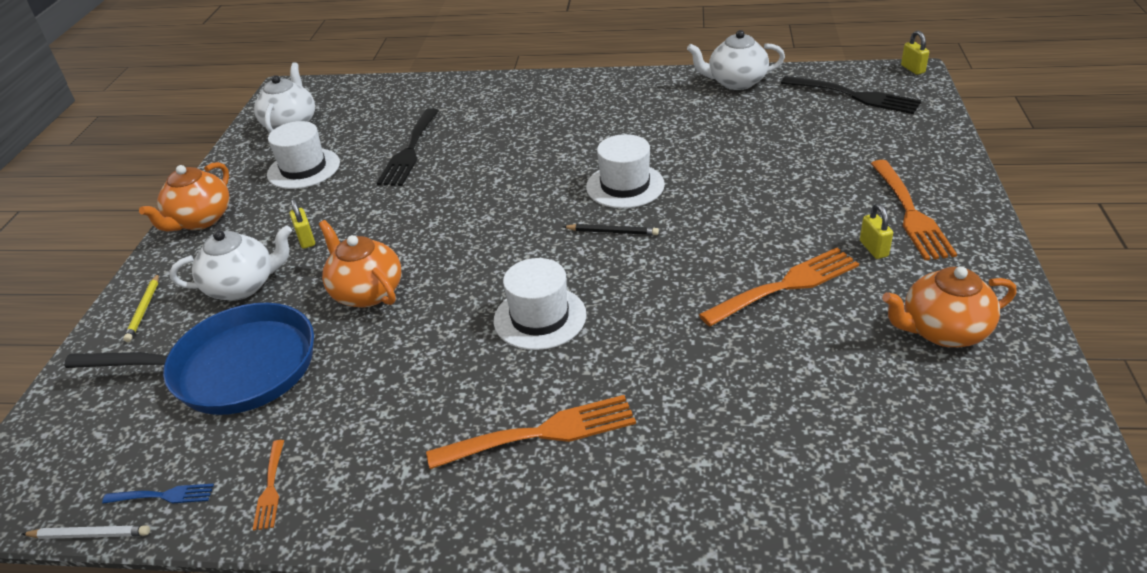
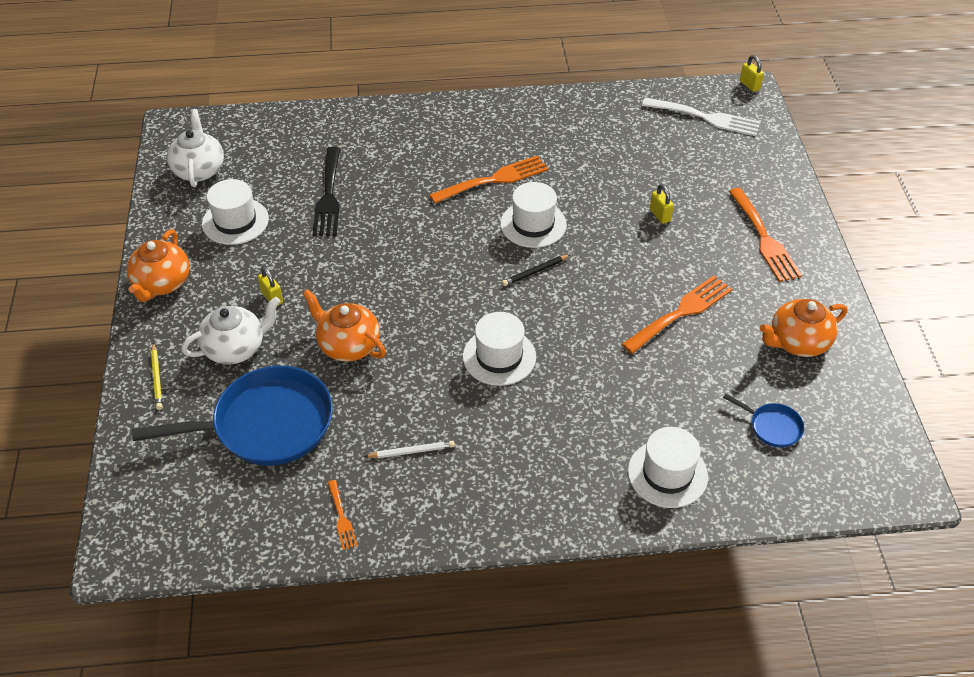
camera: 15 degrees left, 10 degrees up
(90, 534) = (217, 569): white pencil -> white pencil (412, 451)
(163, 495) = (260, 533): blue fork -> none
(542, 433) = (530, 452): orange fork -> orange fork (494, 179)
(612, 232) = (535, 272): black pencil -> black pencil turned 150 degrees clockwise
(725, 481) = (667, 474): none -> white hat
(736, 82) = (602, 105): white teapot -> none
(855, 96) = (706, 117): black fork -> white fork
(873, 249) = (741, 274): yellow padlock -> yellow padlock (660, 215)
(892, 434) = (772, 427): none -> blue pan

